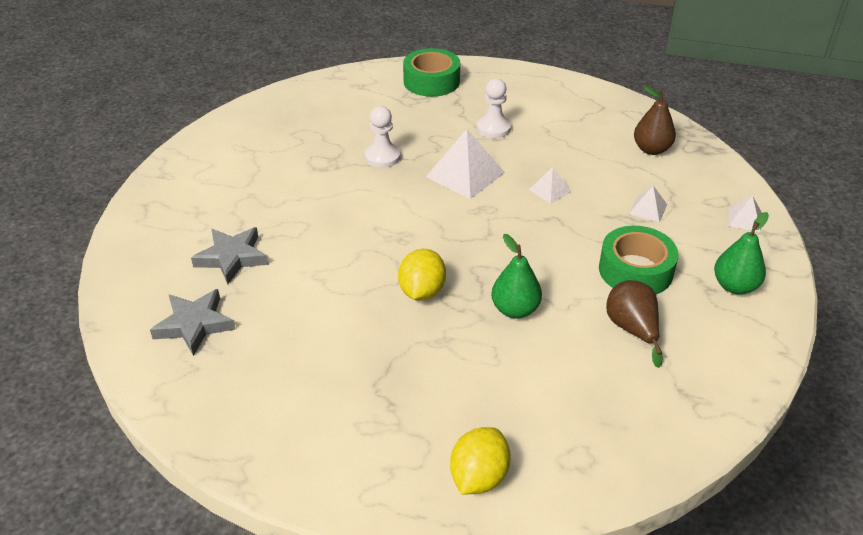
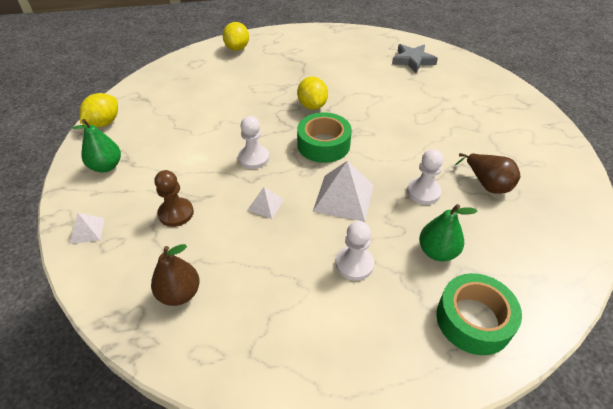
camera: 155 degrees right, 5 degrees up
(232, 257) = (436, 92): grey star -> none
(515, 309) = (252, 111): green pear -> green pear (437, 252)
(541, 241) = (253, 158): none -> white pawn
(632, 329) = (177, 120): brown pear -> brown pear (487, 184)
(635, 270) = (180, 157): green tape -> green tape (323, 144)
(648, 209) = (176, 213): white pyramid -> brown pawn
(749, 361) = (104, 123): none -> yellow lemon

